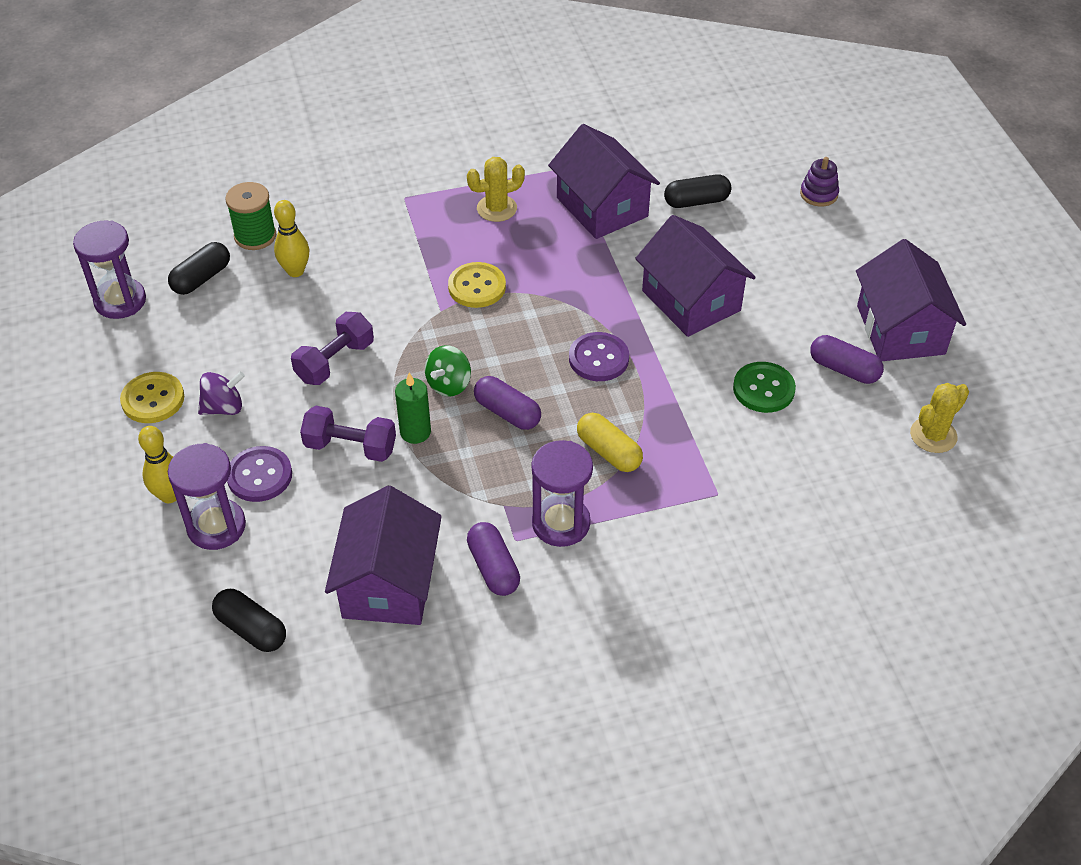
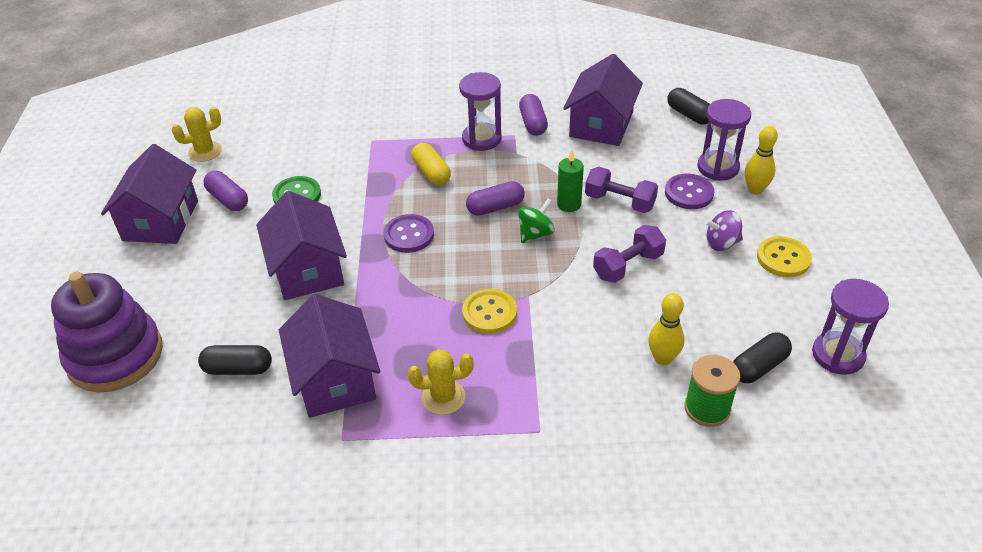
camera: 165 degrees left, 5 degrees down
(507, 412) = (495, 207): purple capsule -> purple capsule turned 75 degrees counterclockwise
(818, 194) = (115, 355): purple stacking toy -> purple stacking toy, size x2.39

